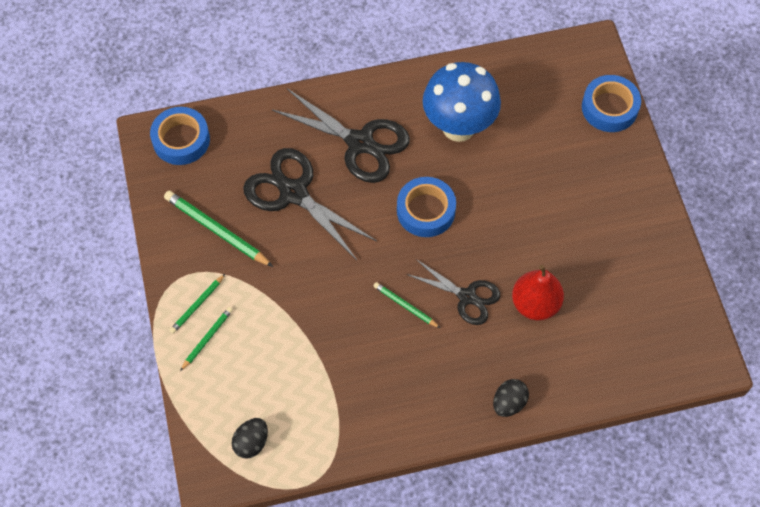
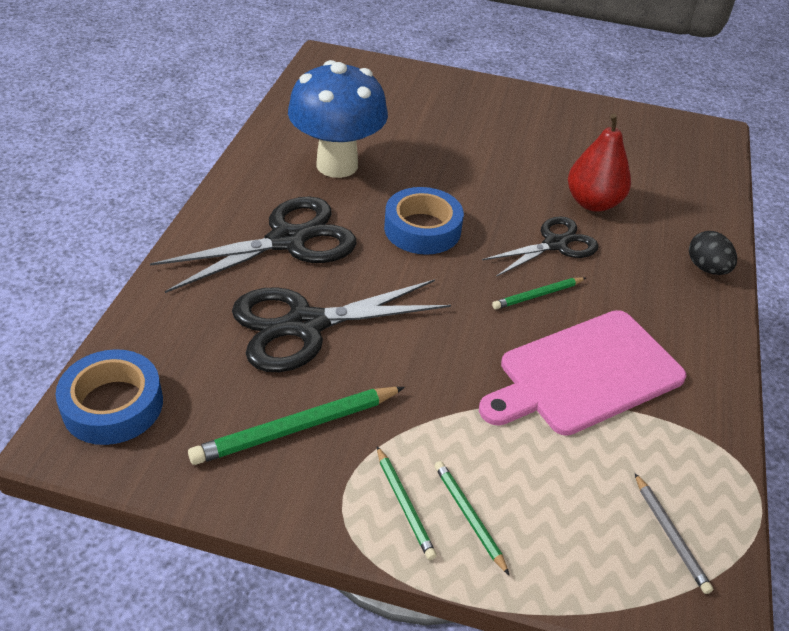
camera: 65 degrees left, 20 degrees down
(251, 442) = (670, 535): black egg -> grey pencil
(349, 359) = (585, 374): none -> pink cutting board
(609, 108) = (402, 75): blue tape -> none

